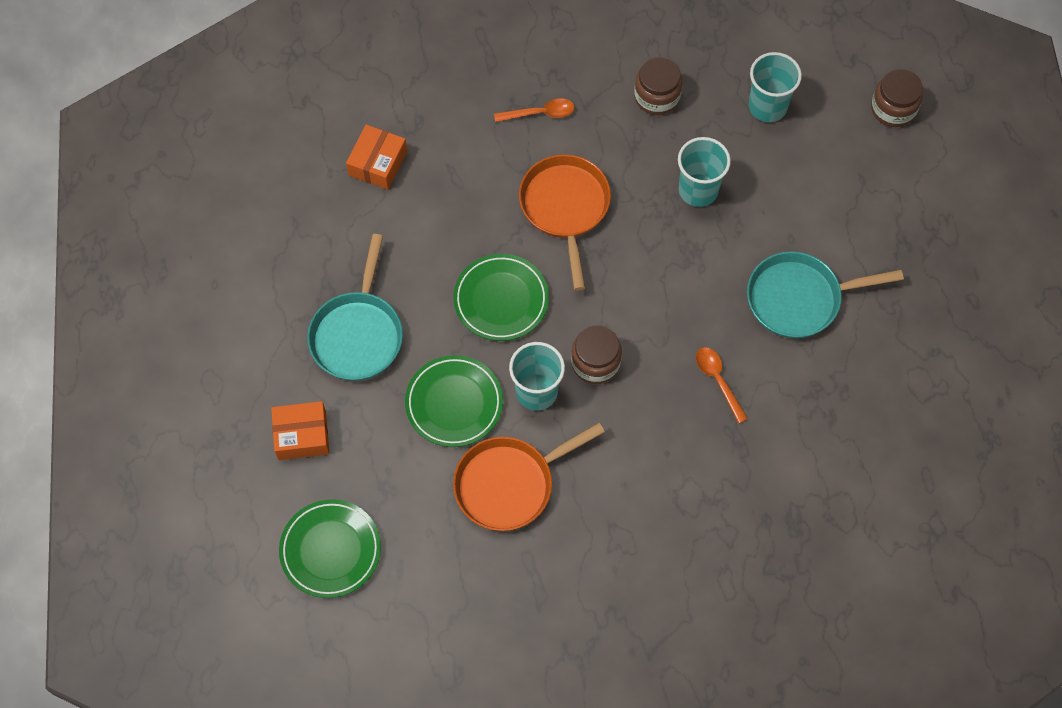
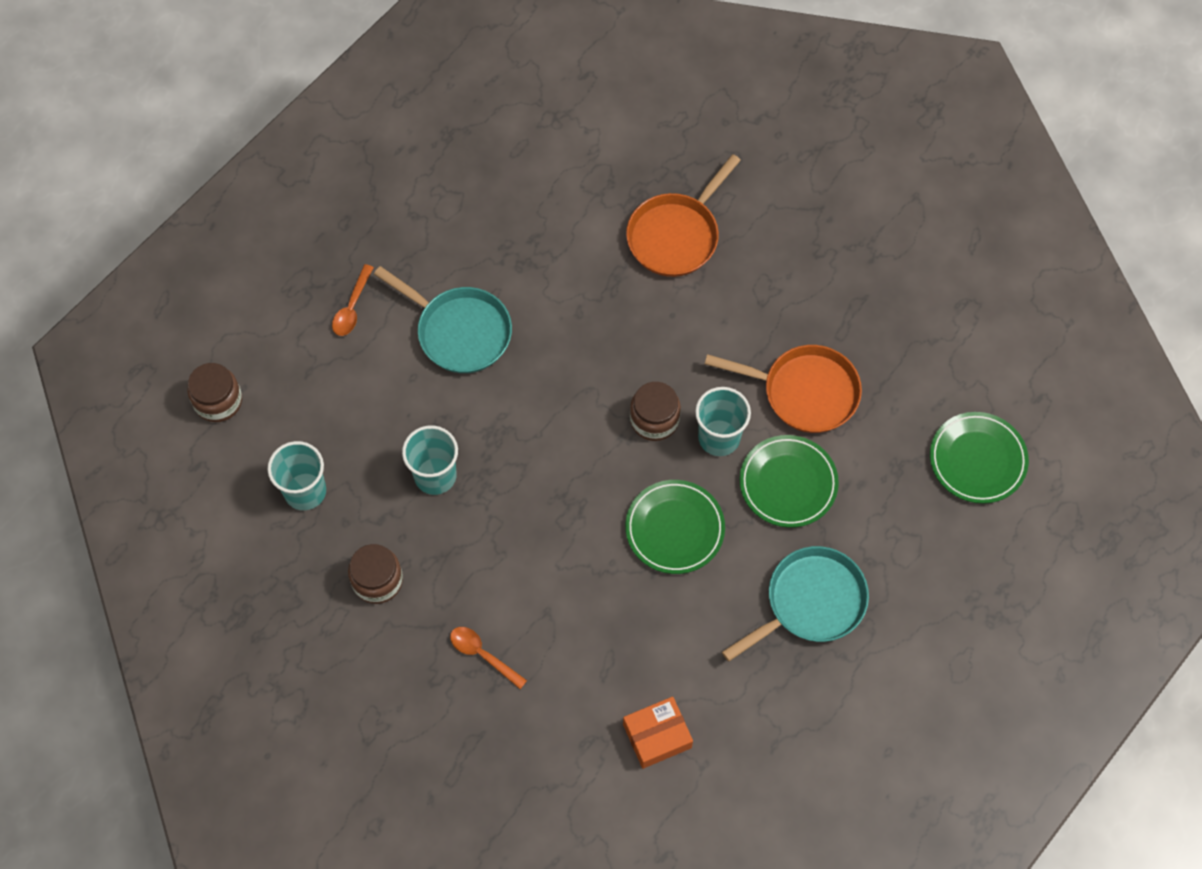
camera: 135 degrees left, 0 degrees up
(302, 435) = (925, 562): orange box -> none
(565, 208) = (550, 555): orange pan -> orange pan (676, 235)
(718, 380) = (582, 329): orange spoon -> orange spoon (352, 307)

